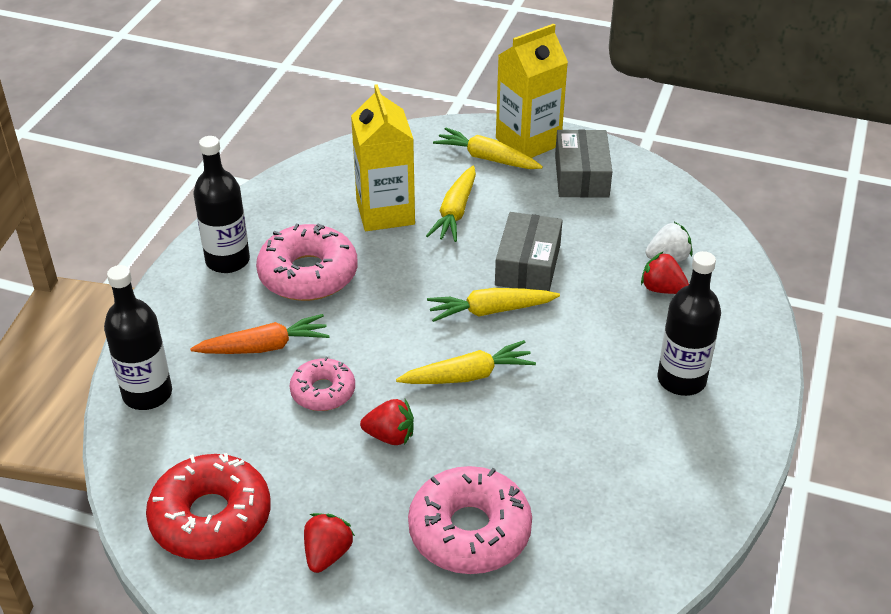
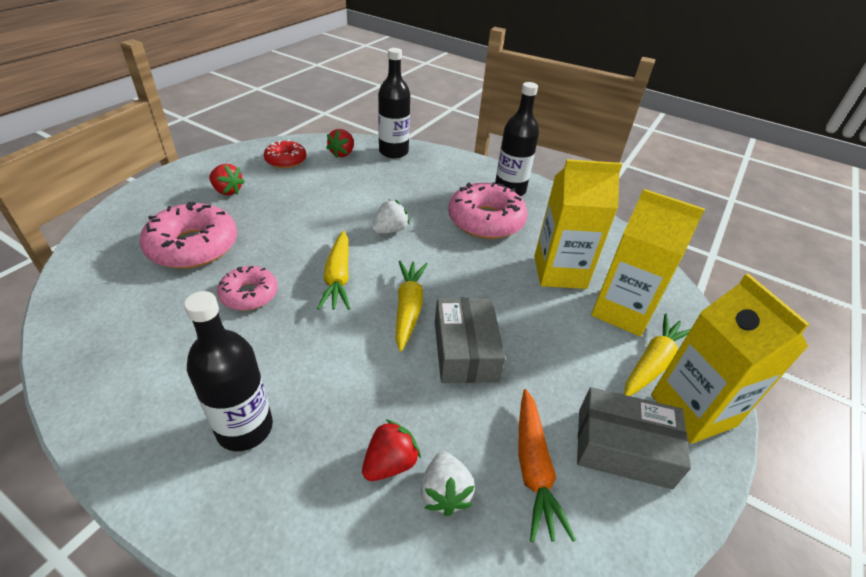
camera: 100 degrees right, 0 degrees up
(211, 518) = (286, 160): red donut -> red donut, size x0.59
(264, 347) = (415, 193): orange carrot -> orange carrot (533, 469)
(323, 392) = (360, 209): pink donut -> pink donut (249, 294)
(360, 353) = (390, 230): none -> white strawberry
(390, 436) = (302, 229): red strawberry -> red strawberry (342, 153)
(428, 173) = (622, 311): none -> yellow carton
(455, 212) = (556, 316): yellow carrot -> none
(528, 265) = (465, 350): grey box -> grey box turned 60 degrees clockwise

